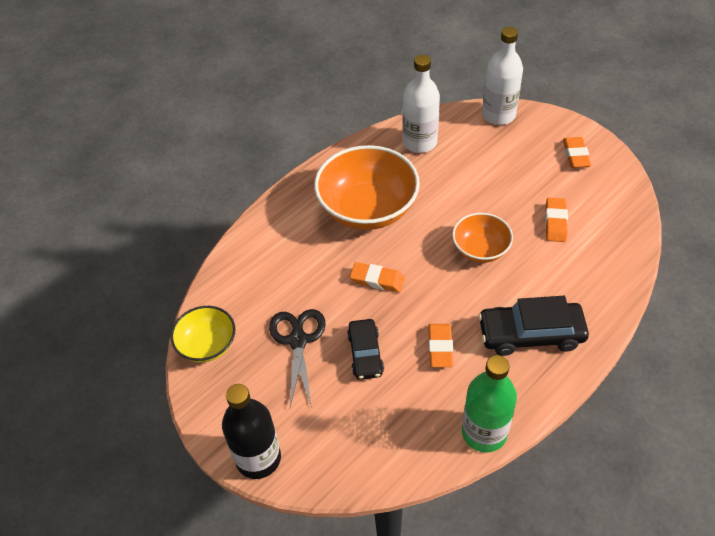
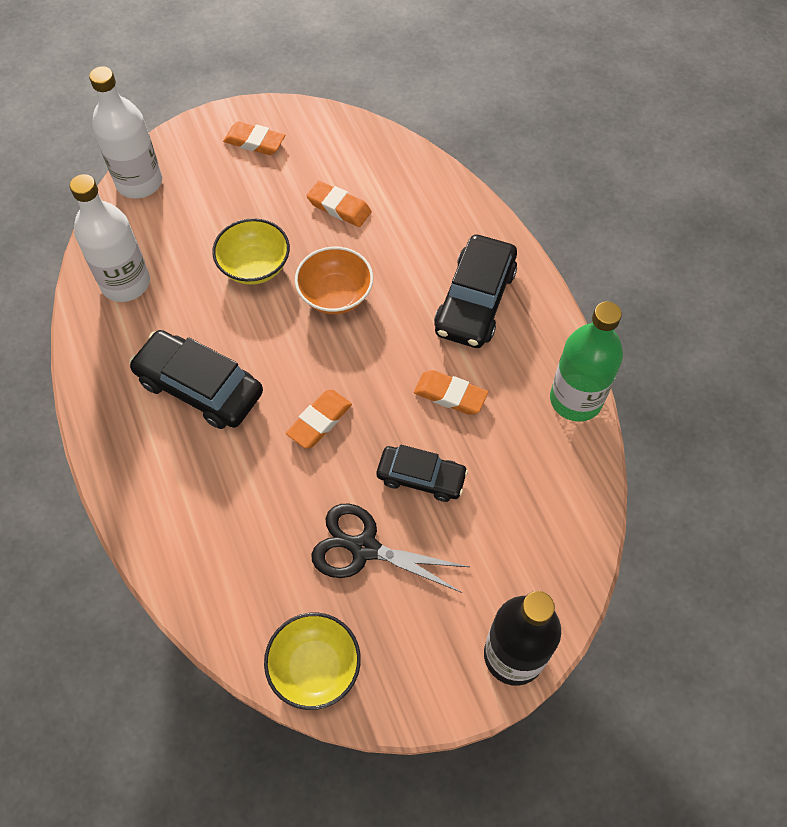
camera: 70 degrees left, 10 degrees up
(367, 209) = (199, 387): orange bowl -> black car
(474, 198) = (254, 266): none -> yellow bowl

